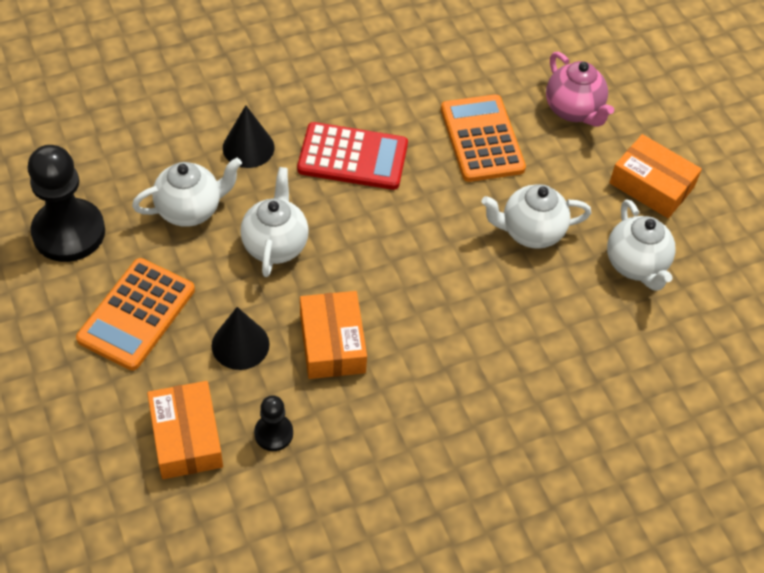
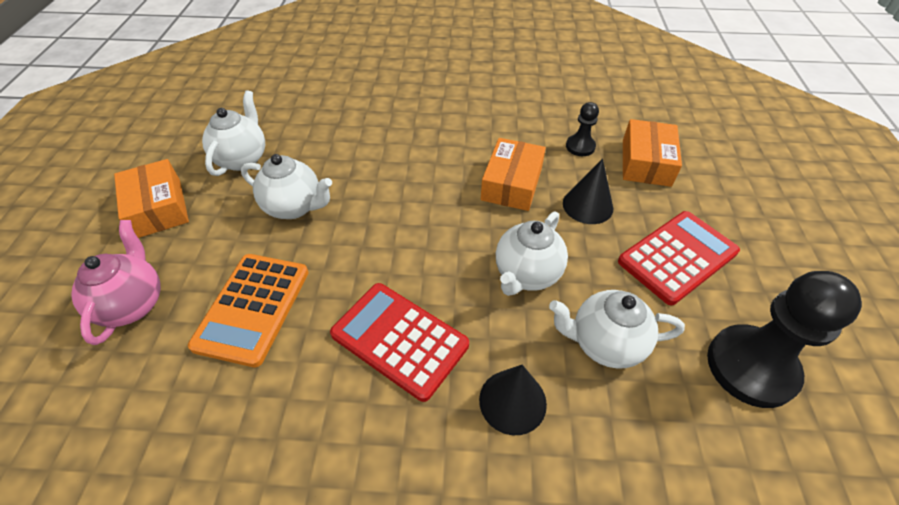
camera: 150 degrees left, 5 degrees down
(136, 314) = (677, 257): orange calculator -> red calculator

